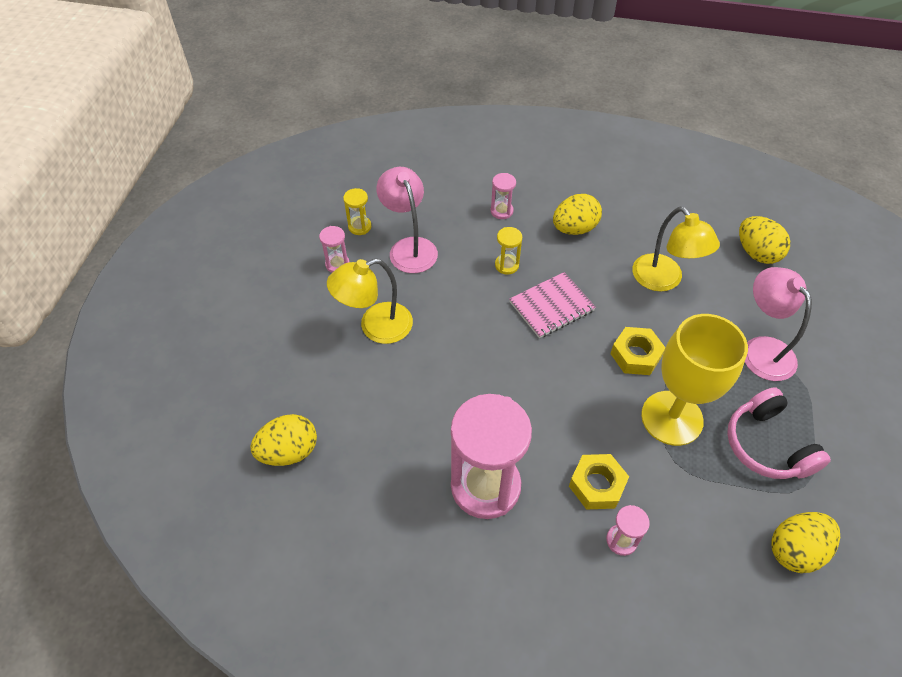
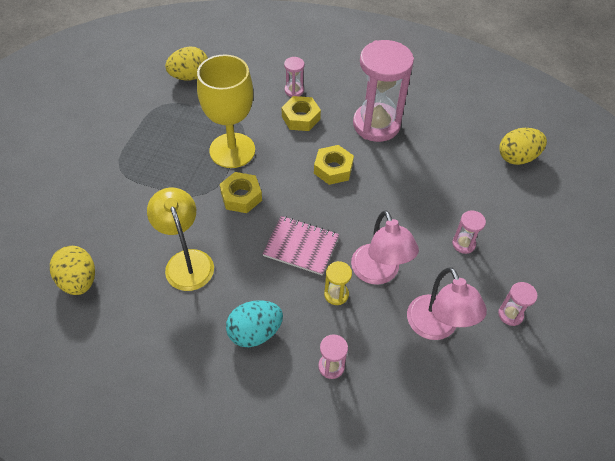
camera: 175 degrees left, 0 degrees up
(359, 227) = (494, 362): yellow hourglass -> none
(375, 327) = (463, 244): yellow lamp -> pink hourglass
(534, 405) = (333, 169): none -> yellow nut
(551, 306) = (301, 246): pink notebook -> pink notebook turned 45 degrees clockwise
(574, 228) = (255, 332): yellow egg -> turquoise egg
(761, 349) = (134, 190): pink lamp -> pink lamp (378, 273)
(767, 445) = (173, 128): pink headphones -> none

